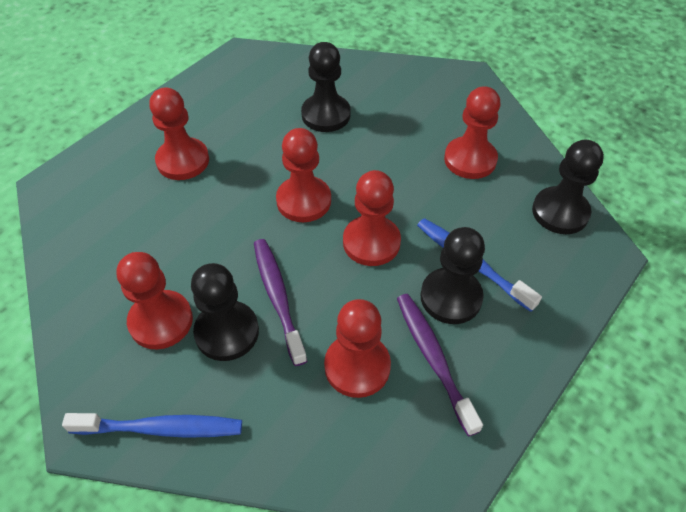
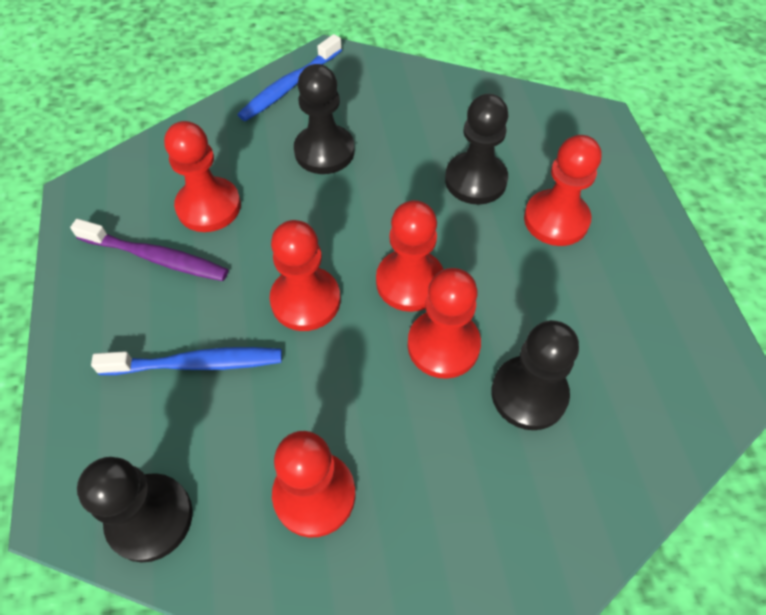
camera: 130 degrees right, 5 degrees up
(161, 321) = (375, 122): red pawn -> red pawn (443, 345)
(278, 298) = (321, 197): purple toothbrush -> none
(451, 297) = (186, 315): black pawn -> black pawn (475, 180)

